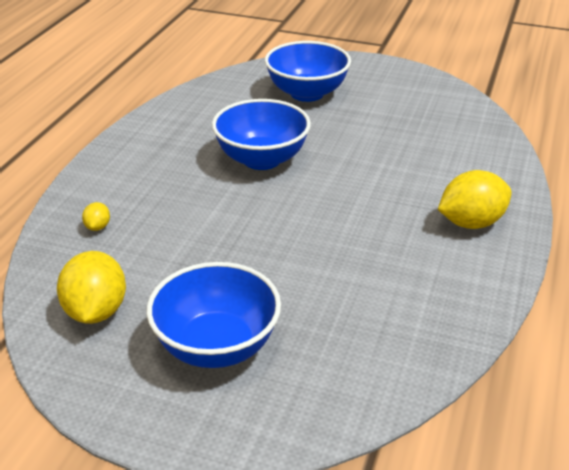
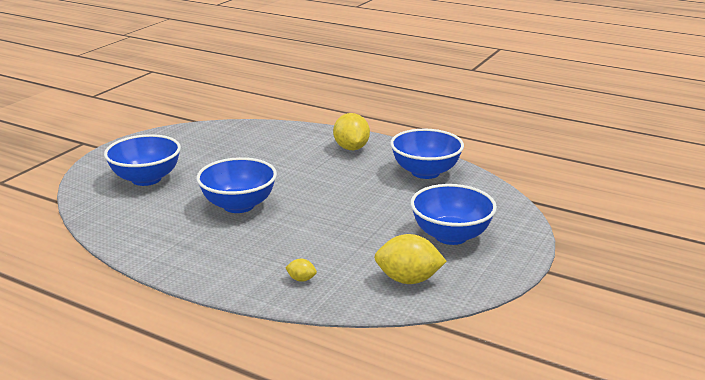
camera: 80 degrees left, 10 degrees down
(422, 306) = (425, 172): none -> blue bowl

